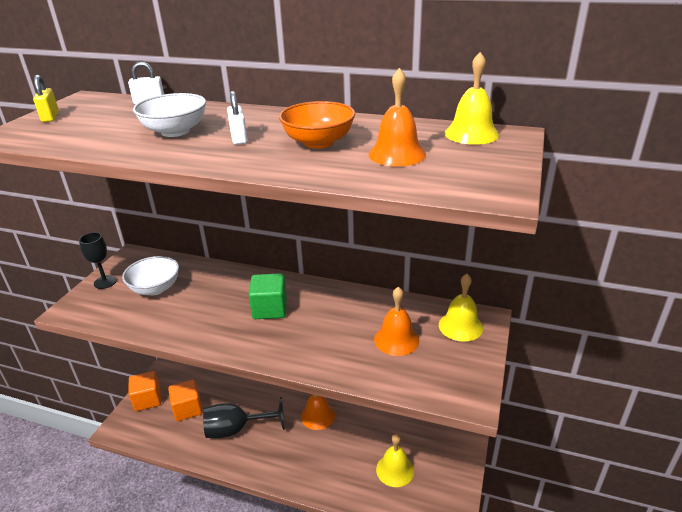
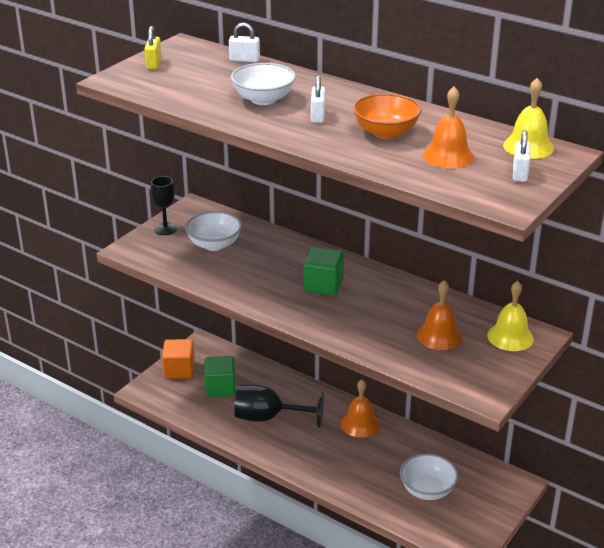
camera: 15 degrees right, 0 degrees up
(187, 409) = (220, 388): orange cube -> green cube
(395, 470) = (427, 490): yellow bell -> white bowl
(483, 160) = (519, 174): none -> white padlock

